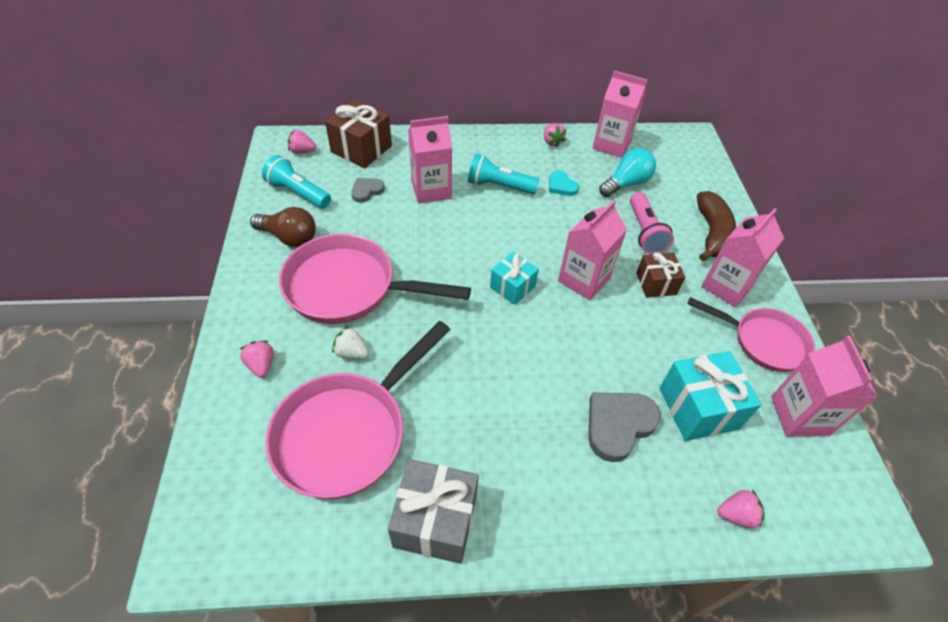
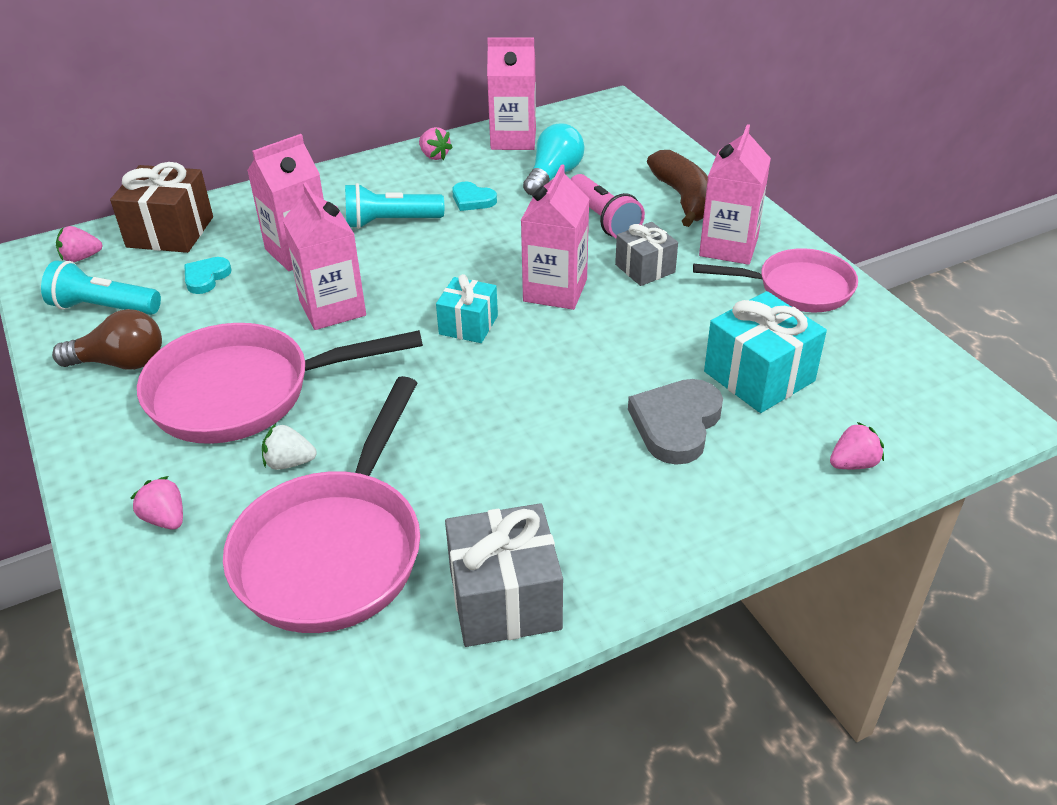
camera: 20 degrees left, 10 degrees down
(367, 191) = (206, 277): grey heart -> turquoise heart
(656, 284) = (645, 268): brown gift -> grey gift
(799, 416) = (872, 347): pink carton -> pink carton (332, 308)

